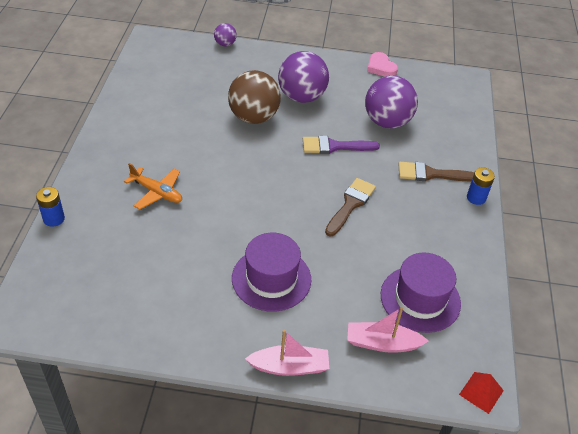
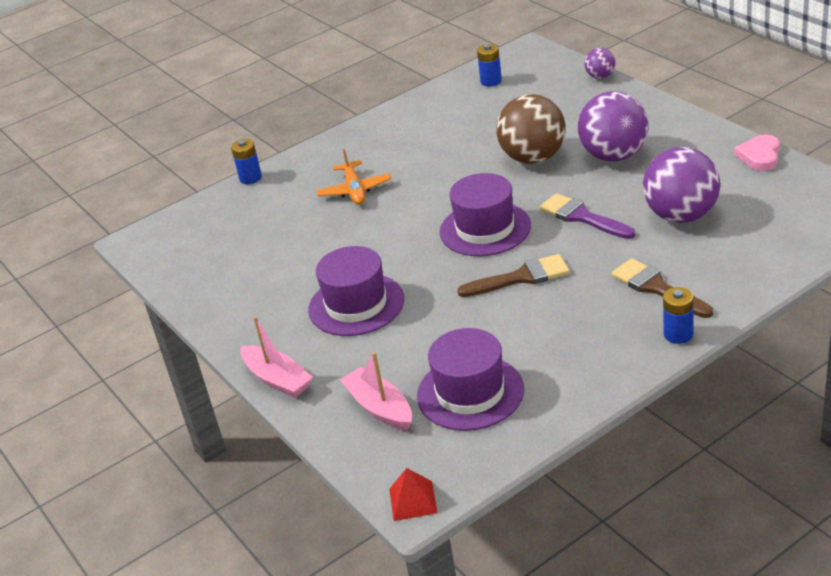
camera: 55 degrees right, 10 degrees down
(153, 71) = (491, 81): none -> blue battery
(286, 181) = (485, 229): none -> purple hat

